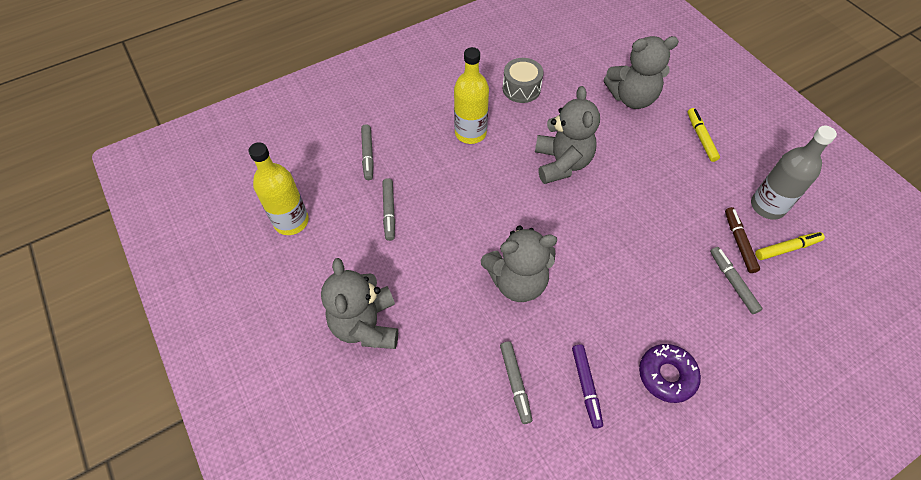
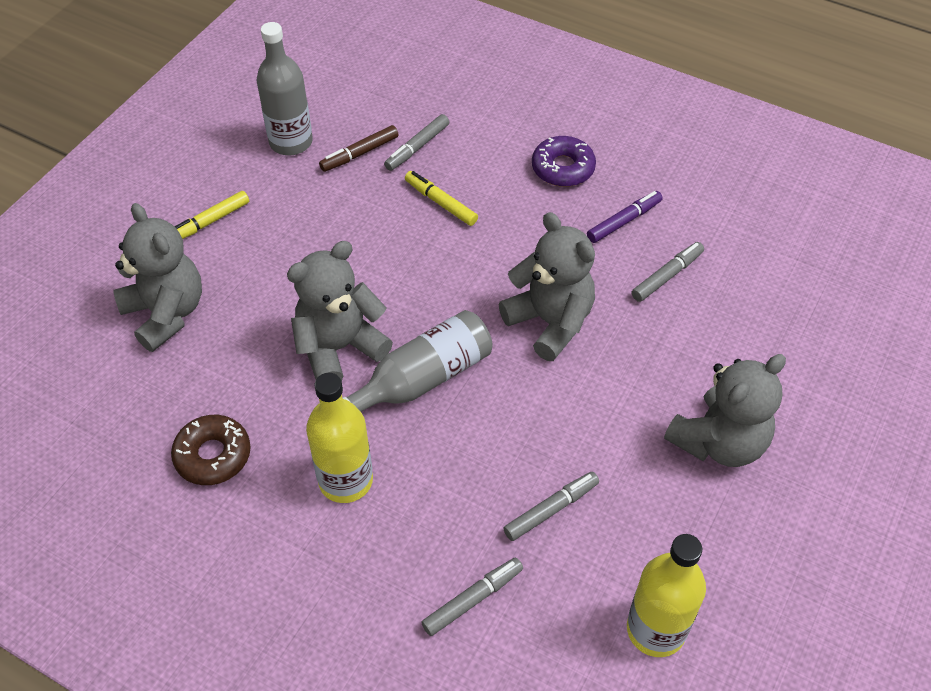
camera: 120 degrees left, 5 degrees down
(514, 193) = (422, 379): none -> grey bottle
(521, 88) = (213, 455): grey drum -> brown donut
(786, 248) = (343, 117): yellow marker -> yellow marker (441, 203)

